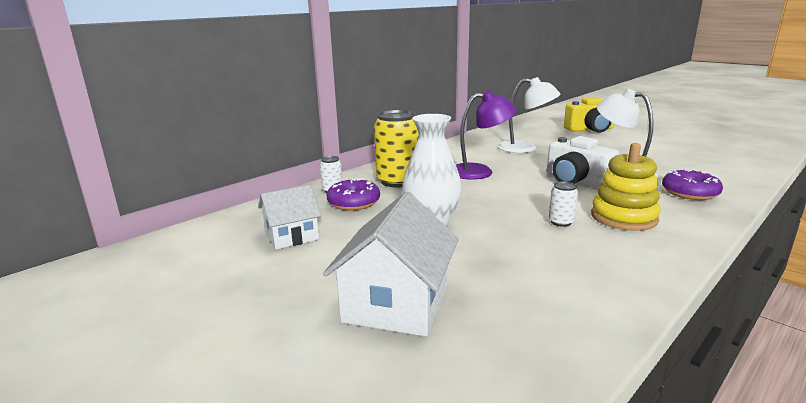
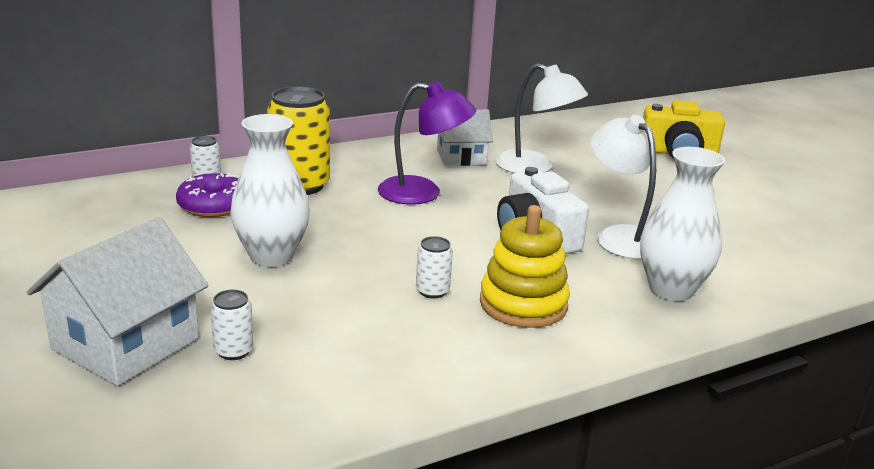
camera: 15 degrees right, 5 degrees up
(292, 236) = (100, 235): white house -> white house (461, 157)
(482, 289) = (233, 351): none -> white can
(689, 193) = (671, 290): purple donut -> white vase

